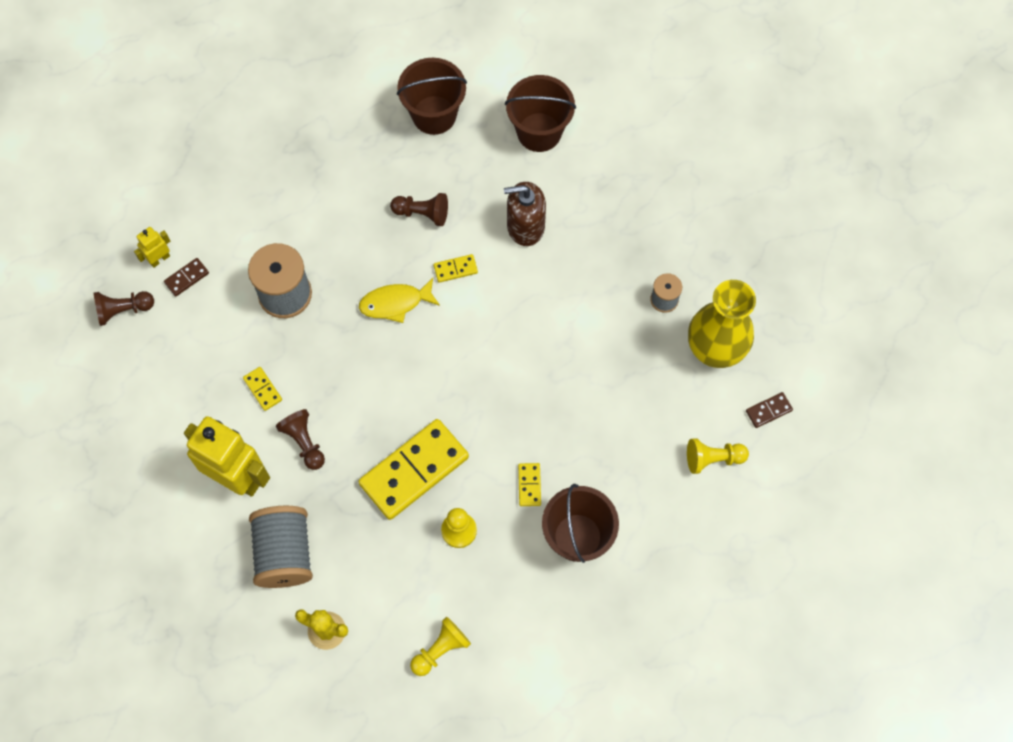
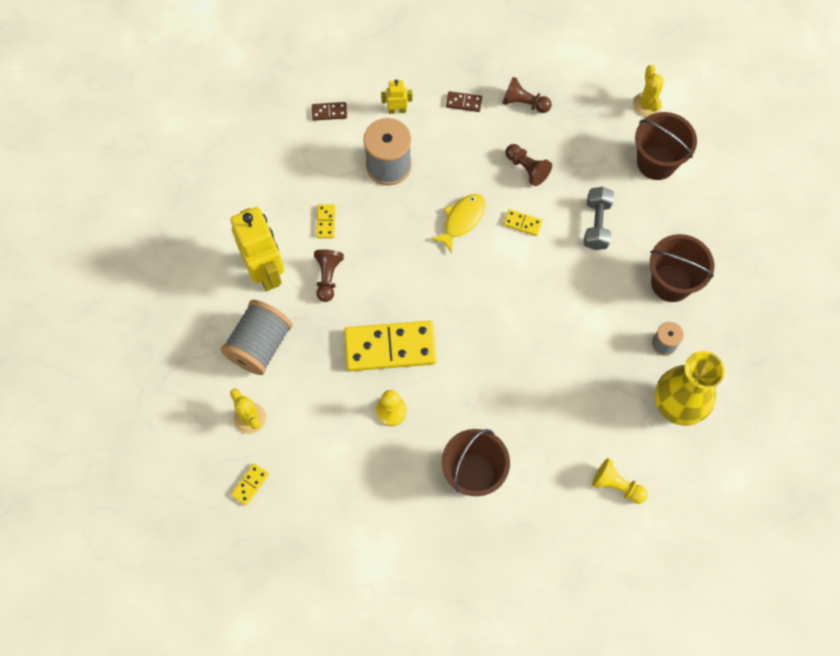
camera: 35 degrees right, 0 degrees up
(123, 310) = (271, 108): brown pawn -> brown pawn (524, 103)
(159, 259) = (320, 88): yellow robot -> yellow robot (397, 110)
(395, 303) = (462, 220): yellow fish -> yellow fish turned 105 degrees clockwise
(434, 115) = (586, 103): brown bucket -> brown bucket (671, 283)
(440, 649) = (318, 486): yellow pawn -> none
(492, 82) = (647, 105): none -> yellow cactus
(525, 226) = (596, 224): brown soap dispenser -> grey dumbbell
(529, 485) = (465, 413): yellow domino -> yellow domino (250, 484)
(768, 410) = (686, 478): brown domino -> brown domino (464, 102)

